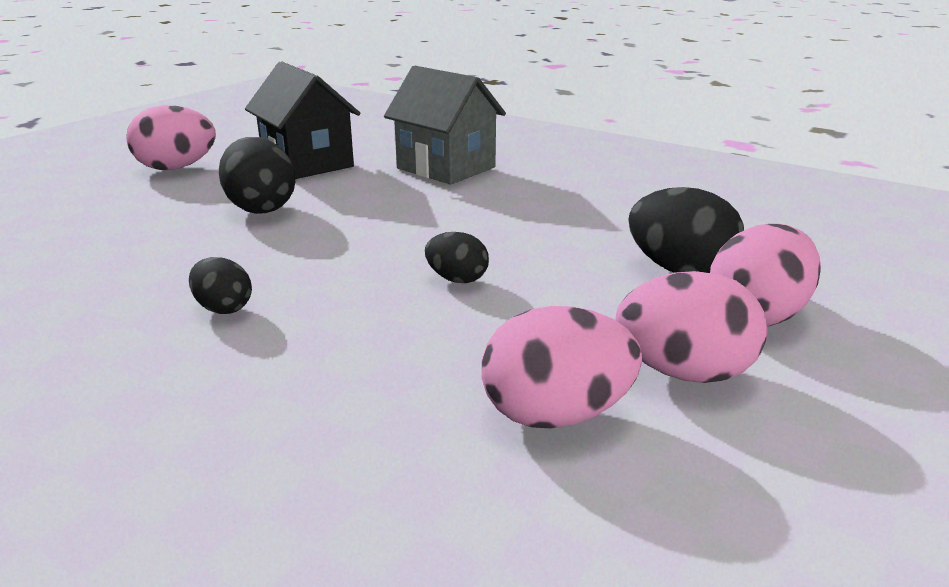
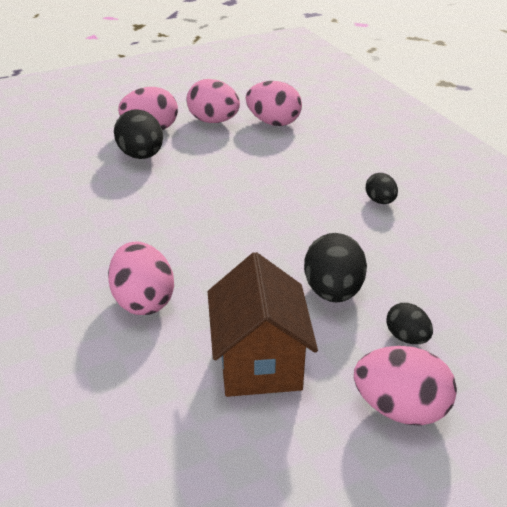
camera: 150 degrees left, 10 degrees up
(307, 163) = (259, 362): black house -> brown house
(446, 168) = (143, 301): grey house -> pink egg
(457, 279) = (252, 183): black egg -> black egg (406, 337)

